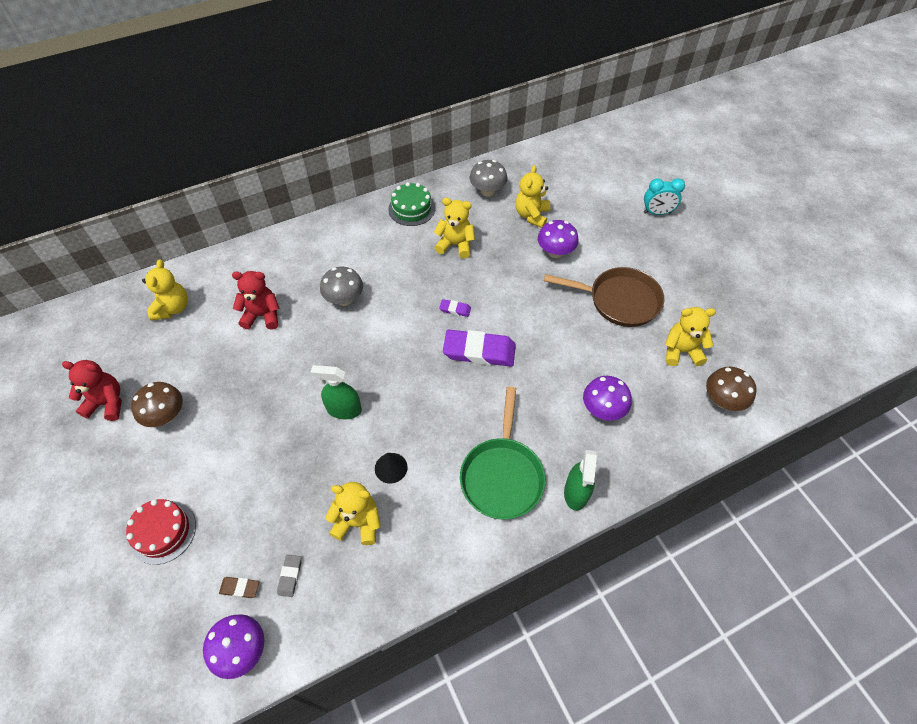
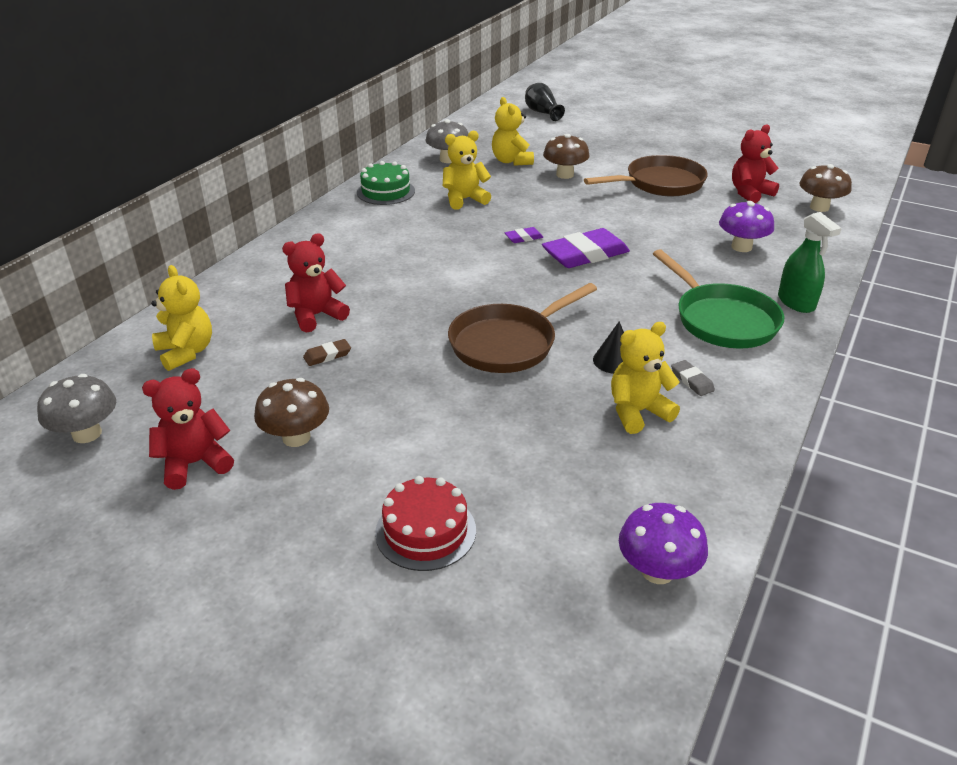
camera: 35 degrees left, 20 degrees down
(240, 588) = (584, 525): brown eraser -> brown eraser (327, 355)
(290, 576) = (626, 486): grey eraser -> grey eraser (692, 381)
(344, 299) = (398, 271): grey mushroom -> grey mushroom (87, 434)
(344, 409) = (507, 343): green spray bottle -> brown pan
(555, 252) = (565, 175): purple mushroom -> brown mushroom
(616, 164) = (542, 113): none -> black vase
(657, 213) = (616, 128): turquoise clock -> none
(681, 351) = (750, 193): yellow teddy bear -> red teddy bear

